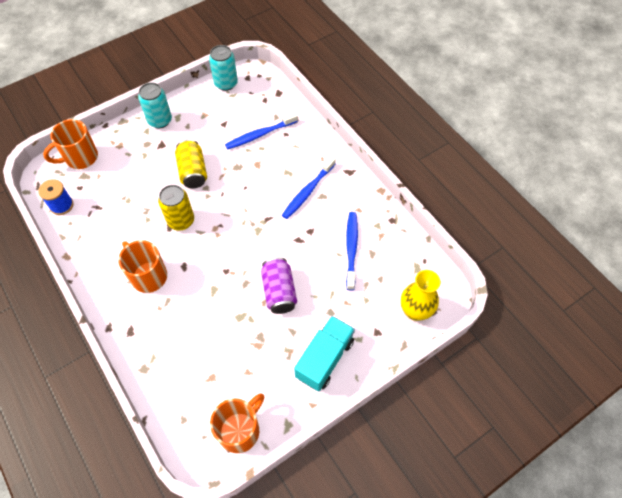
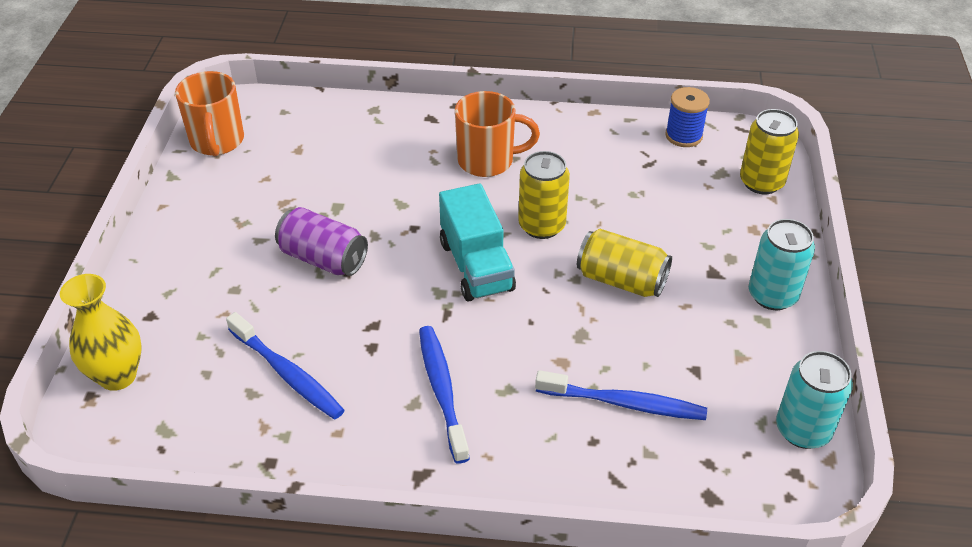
camera: 130 degrees right, 15 degrees down
(80, 158) = (761, 182): orange mug -> yellow can
(260, 135) = (624, 403): blue toothbrush -> blue toothbrush turned 90 degrees clockwise
(324, 358) = (191, 246): turquoise truck -> turquoise truck (476, 266)

